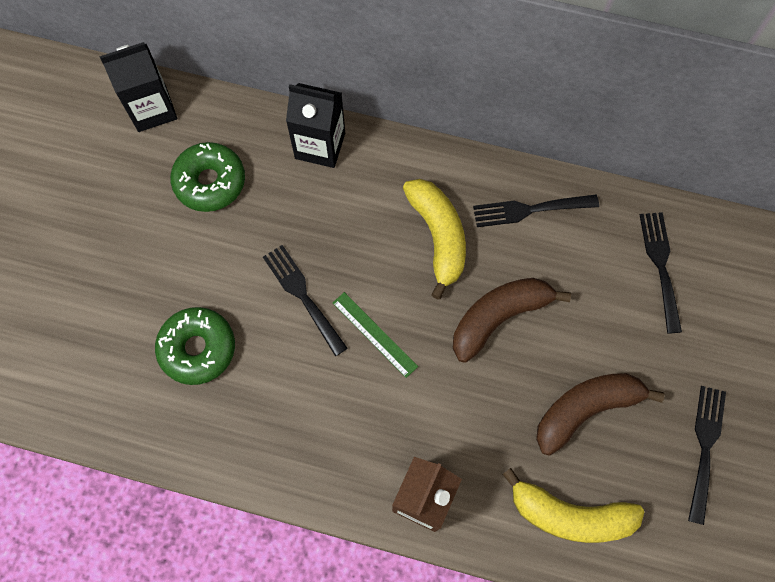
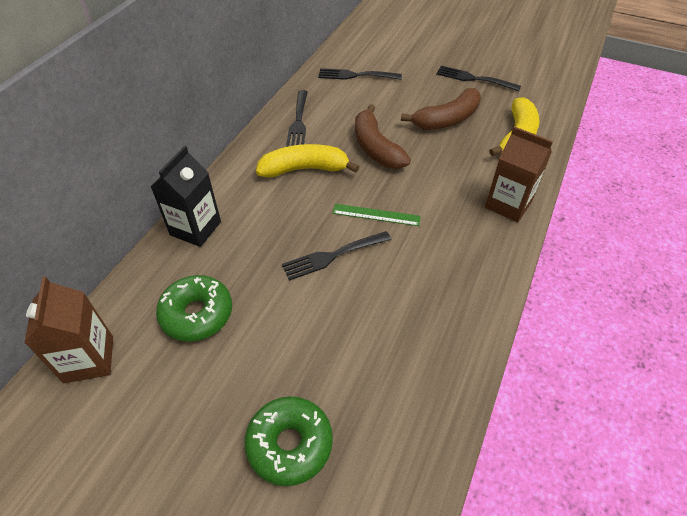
camera: 80 degrees left, 20 degrees down
(152, 109) = (89, 359): black carton -> brown carton
(198, 348) = (367, 340): green donut -> green donut (290, 444)
(374, 334) = (376, 215): green ruler -> green ruler turned 45 degrees clockwise
(585, 410) = (447, 119): brown banana -> brown banana turned 105 degrees counterclockwise

